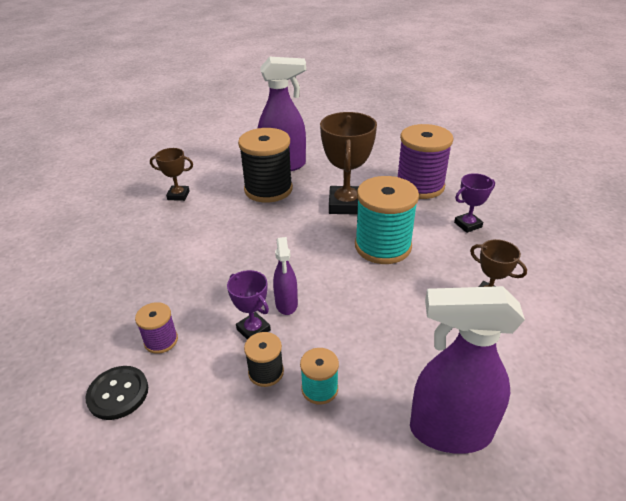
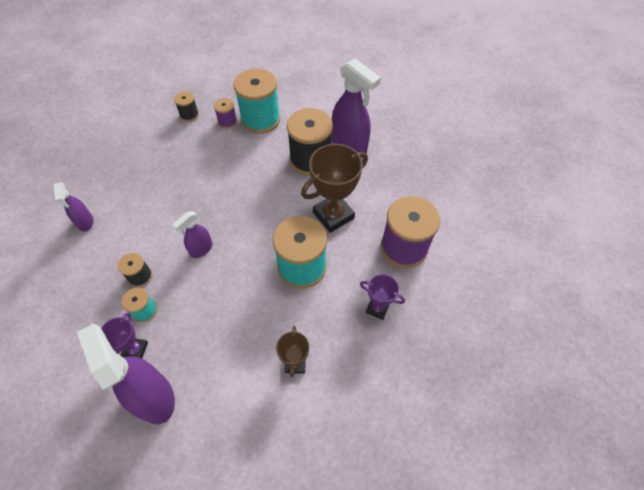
camera: 50 degrees right, 20 degrees up
(95, 236) = (189, 115): none -> black spool
(118, 393) = (85, 222): black button -> purple spray bottle
(161, 341) = (131, 212): purple spool -> purple spool (227, 121)
(178, 195) = (260, 119): brown trophy -> turquoise spool
(253, 330) = (168, 248): purple trophy -> purple trophy (135, 350)

